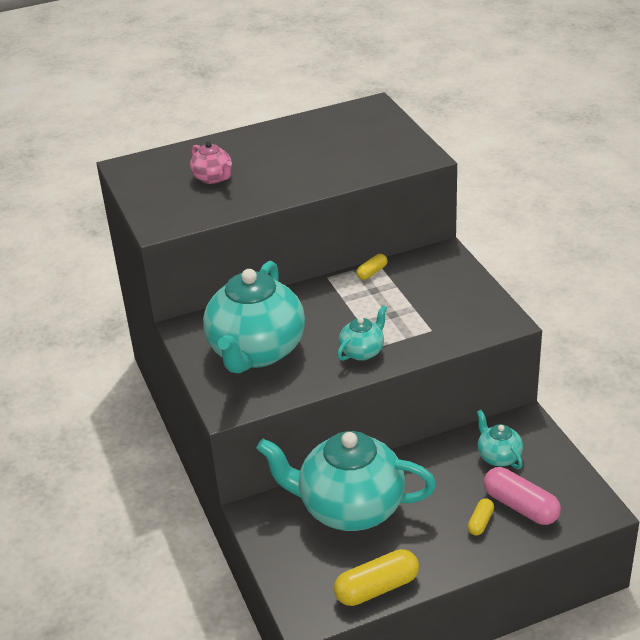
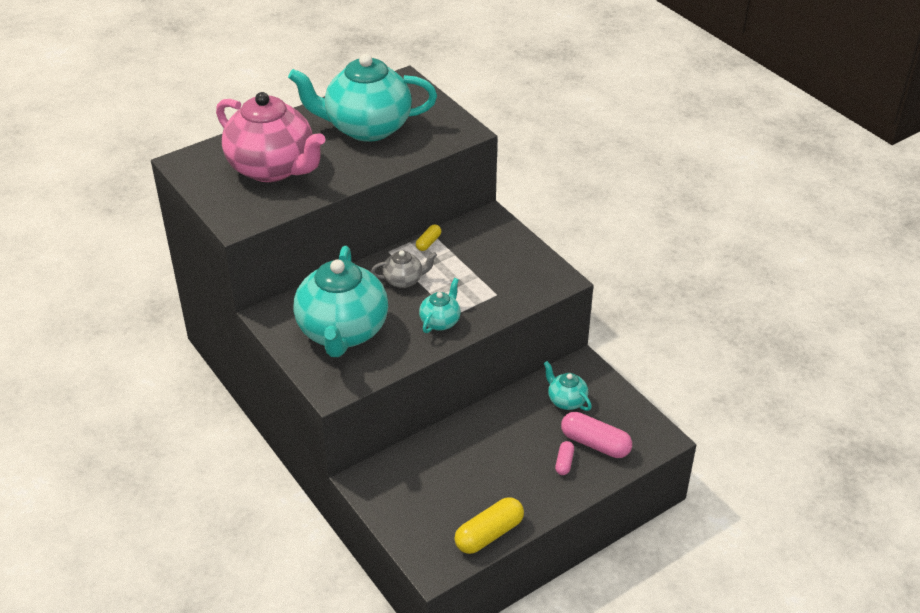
camera: 15 degrees left, 5 degrees up
(213, 178) = (273, 168): pink teapot -> pink teapot, size x2.24
(335, 307) = (404, 280): none -> grey teapot
(349, 508) = (447, 464): turquoise teapot -> turquoise teapot (366, 128)
(480, 522) = (564, 462): yellow capsule -> pink capsule

